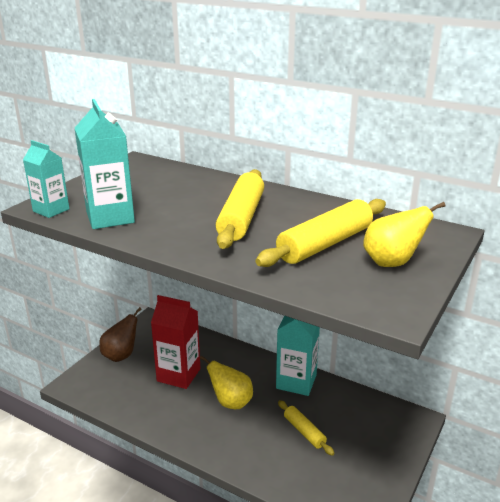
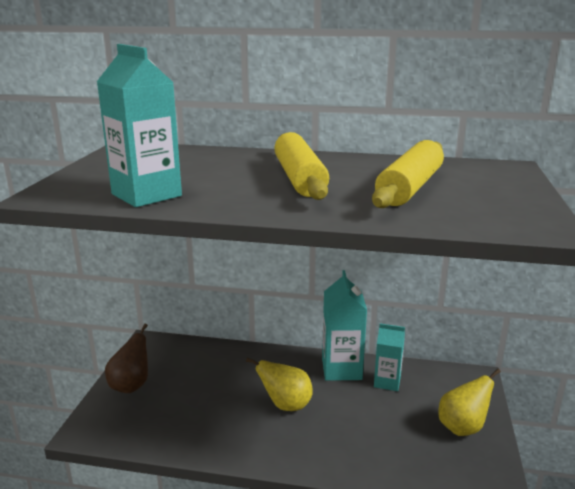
camera: 20 degrees left, 5 degrees down
(51, 210) = (62, 197): turquoise carton -> turquoise carton (387, 382)
(178, 375) = (211, 391): red carton -> none
(304, 432) = (379, 415): yellow rolling pin -> none
(392, 263) = (490, 193): yellow pear -> yellow pear (462, 427)

